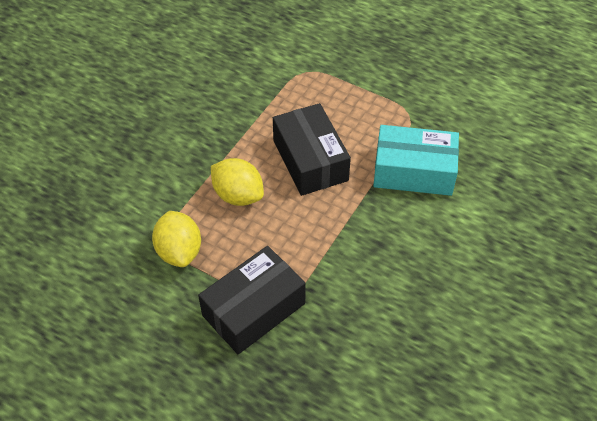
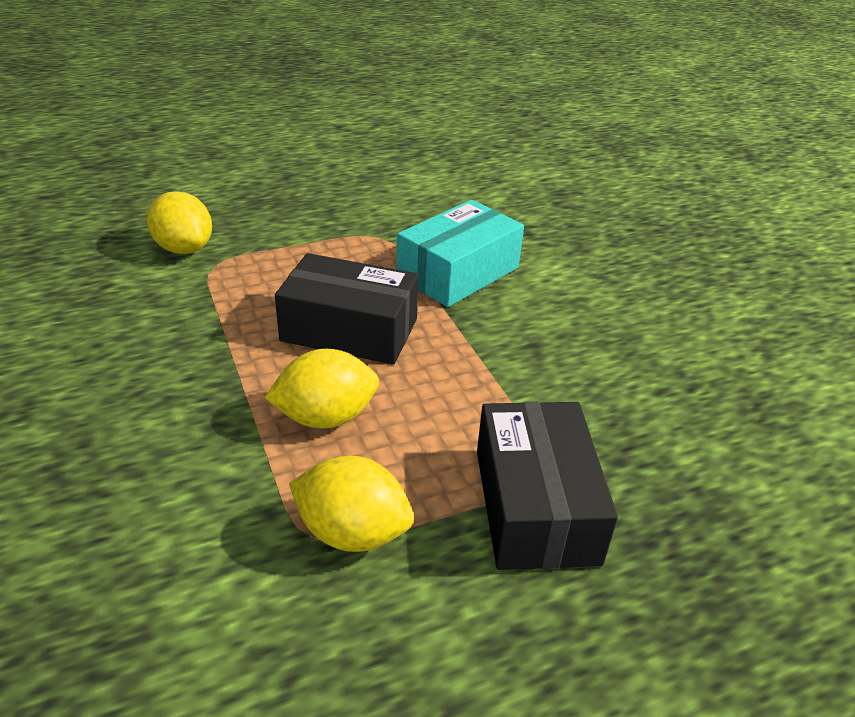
camera: 55 degrees left, 15 degrees down
(306, 50) = (184, 248): none -> yellow lemon

